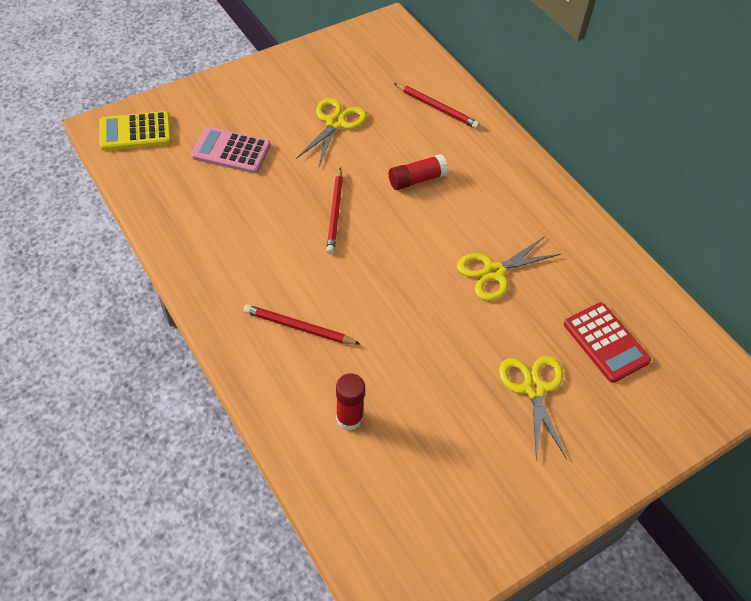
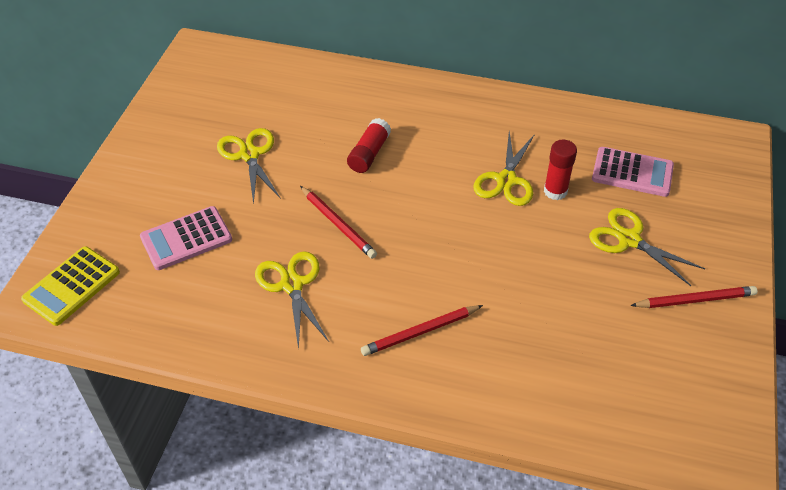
camera: 40 degrees left, 5 degrees down
(257, 230) = (292, 285): none -> yellow scissors
(349, 418) = (540, 366): red glue stick -> red glue stick (555, 191)
(437, 108) = (317, 90): red pencil -> red pencil (695, 300)
(605, 342) = (632, 172): red calculator -> pink calculator

